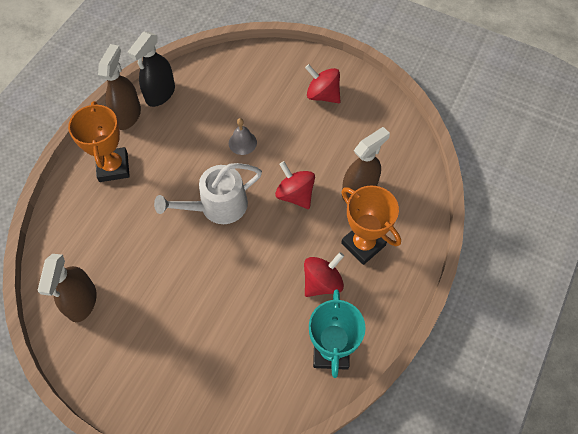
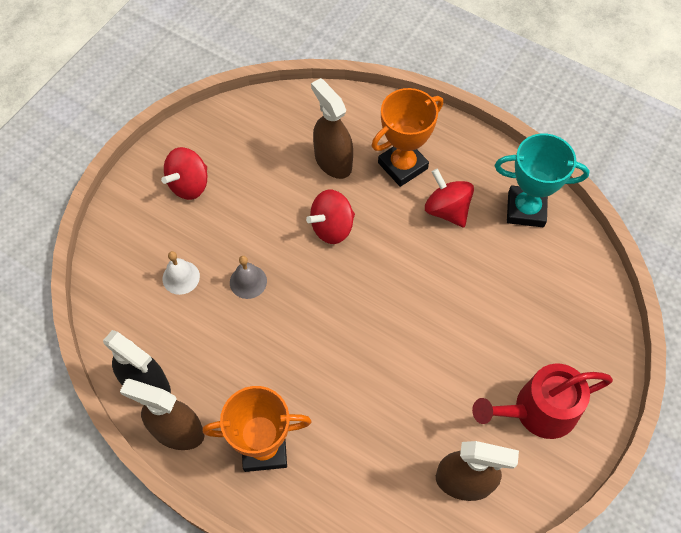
camera: 85 degrees left, 0 degrees up
(137, 359) = (538, 411): none -> red watering can
(217, 206) = (340, 315): white watering can -> none
(243, 101) = (181, 277): none -> white bell

